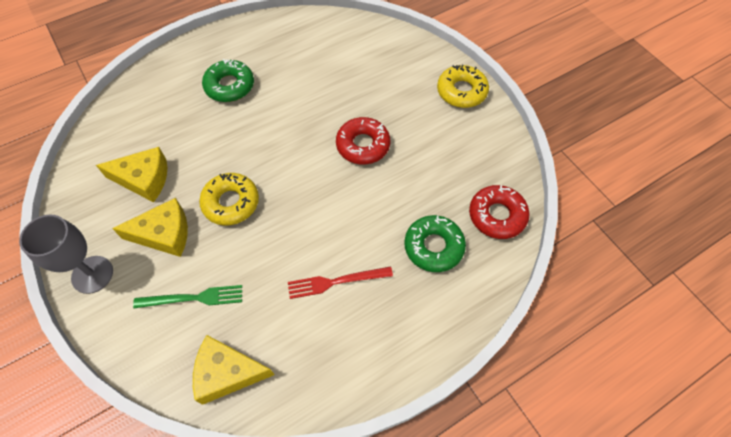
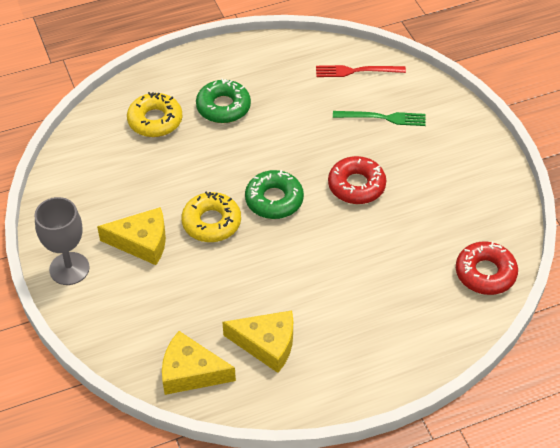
camera: 10 degrees right, 10 degrees down
(144, 179) = (126, 188): yellow cheese -> yellow cheese (267, 344)
(193, 298) = (165, 304): green fork -> green fork (383, 118)
(336, 282) = (307, 310): red fork -> red fork (356, 71)
(433, 247) = (412, 293): green donut -> green donut (274, 200)
(461, 91) = (474, 145): yellow donut -> yellow donut (155, 120)

